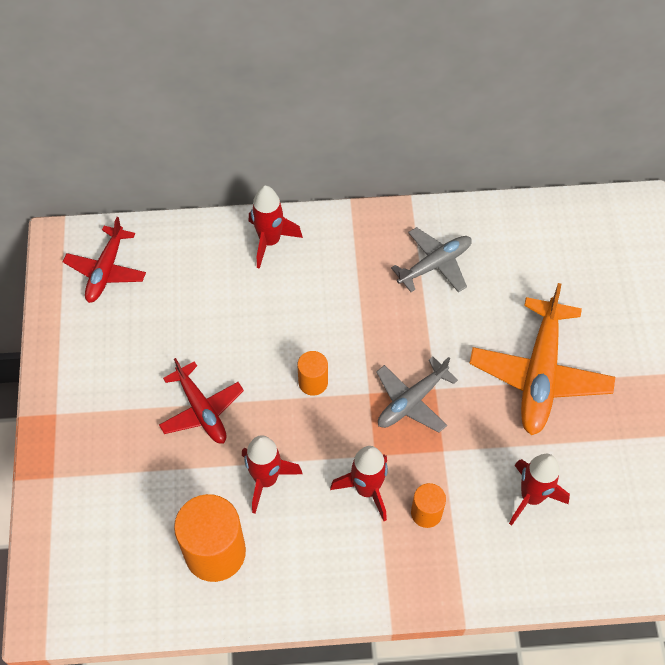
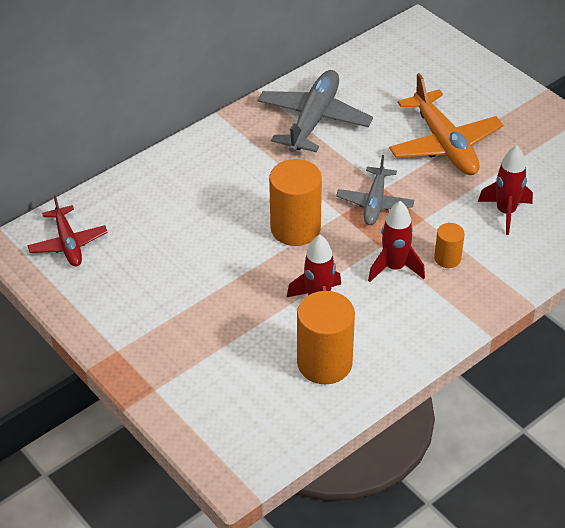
camera: 35 degrees left, 15 degrees down
(201, 410) = (229, 287): red plane -> none
(270, 241) = (180, 164): red rocket -> none
(313, 382) = (295, 228): orange cylinder -> orange cylinder, size x1.93
(435, 264) = (314, 119): grey plane -> grey plane, size x1.61

